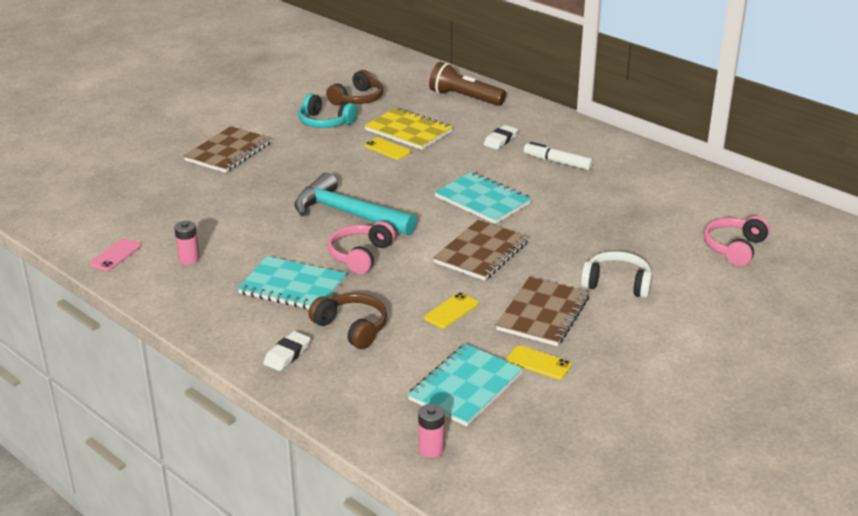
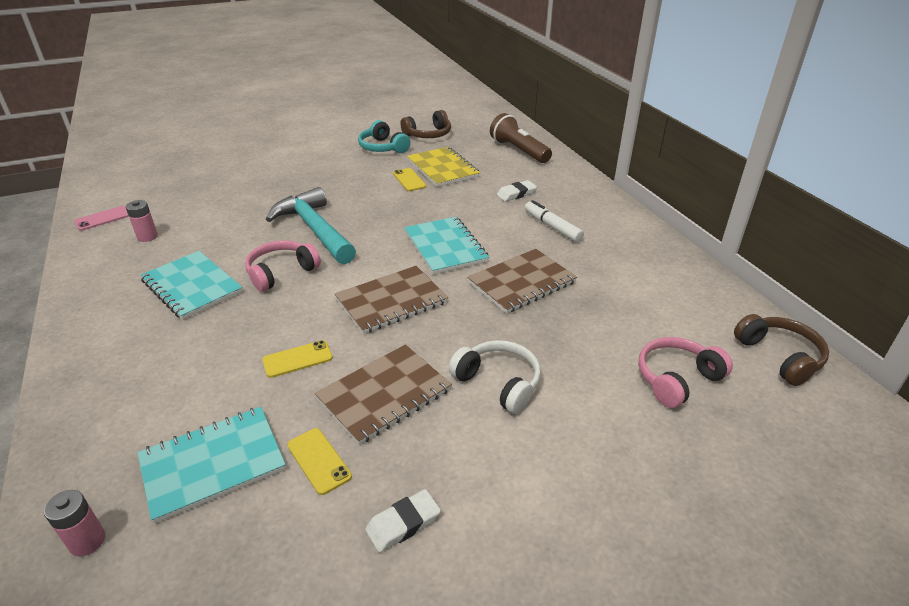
camera: 25 degrees right, 5 degrees up
(228, 152) = (284, 155): brown notebook -> brown notebook (521, 282)
(287, 354) = (104, 358): white eraser -> white eraser (403, 524)
(352, 328) = (189, 347): brown headphones -> brown headphones (779, 356)

